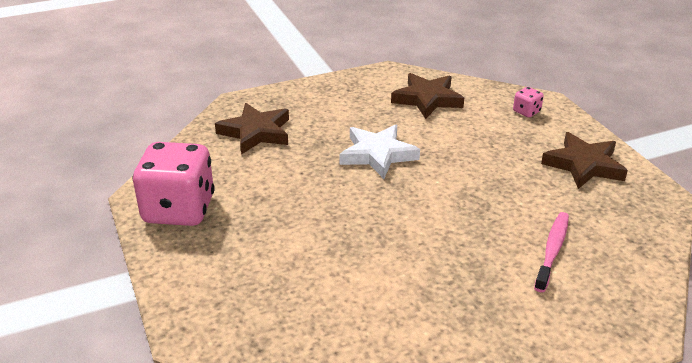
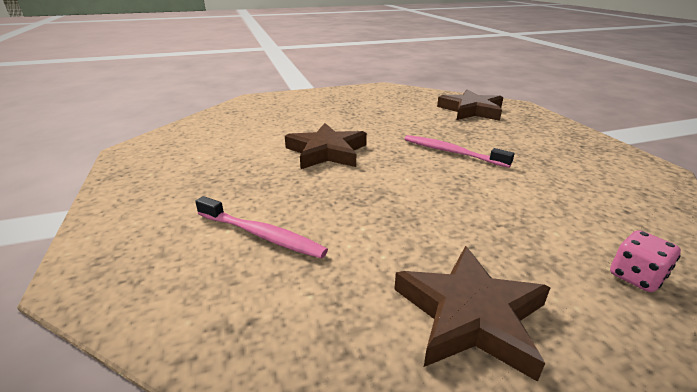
camera: 95 degrees right, 5 degrees down
(179, 210) = (367, 94): pink dice -> none
(377, 154) = (451, 152): white star -> pink toothbrush
(427, 99) = (599, 188): brown star -> brown star (326, 152)

